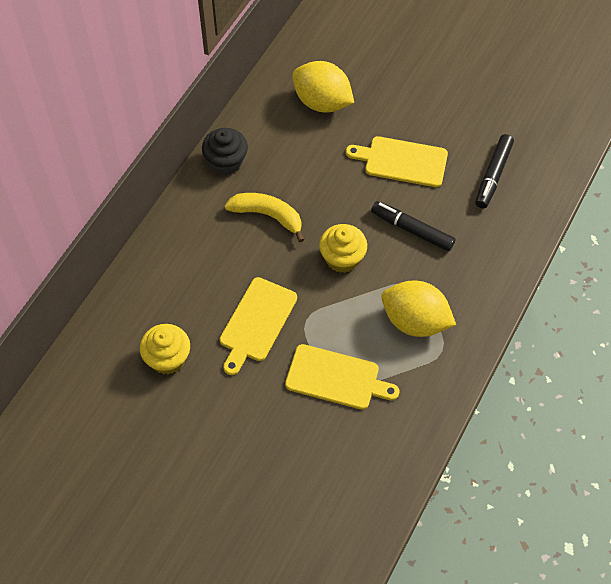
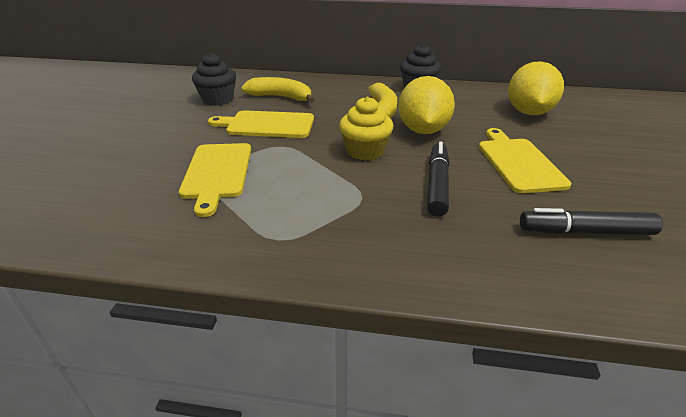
camera: 70 degrees right, 25 degrees down
(167, 358) = (218, 99): yellow cupcake -> black cupcake
(190, 295) = (281, 97): none -> yellow banana
(415, 321) = (313, 210): yellow lemon -> yellow lemon (423, 130)

